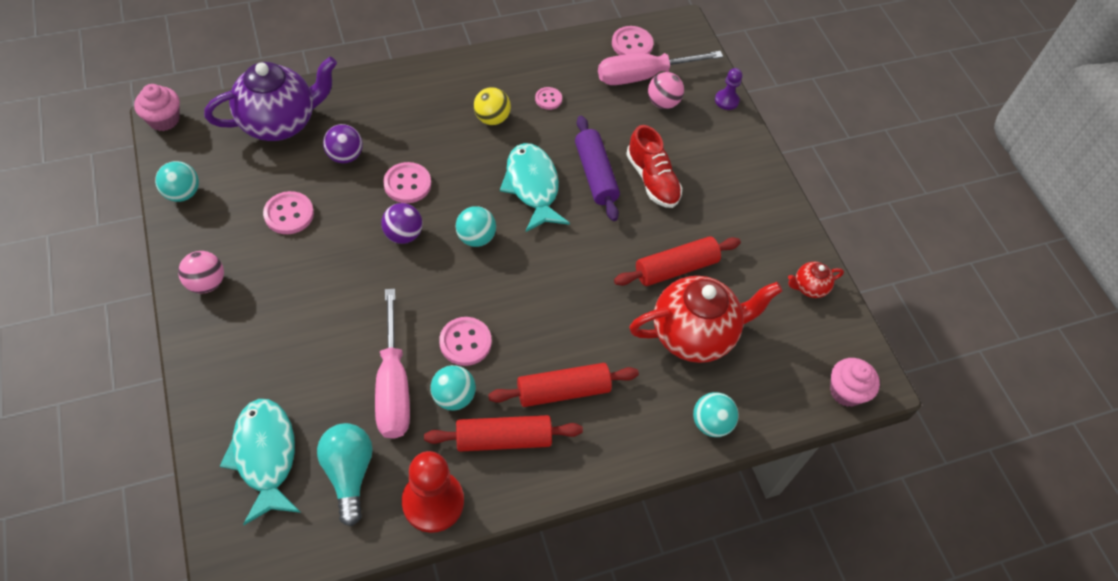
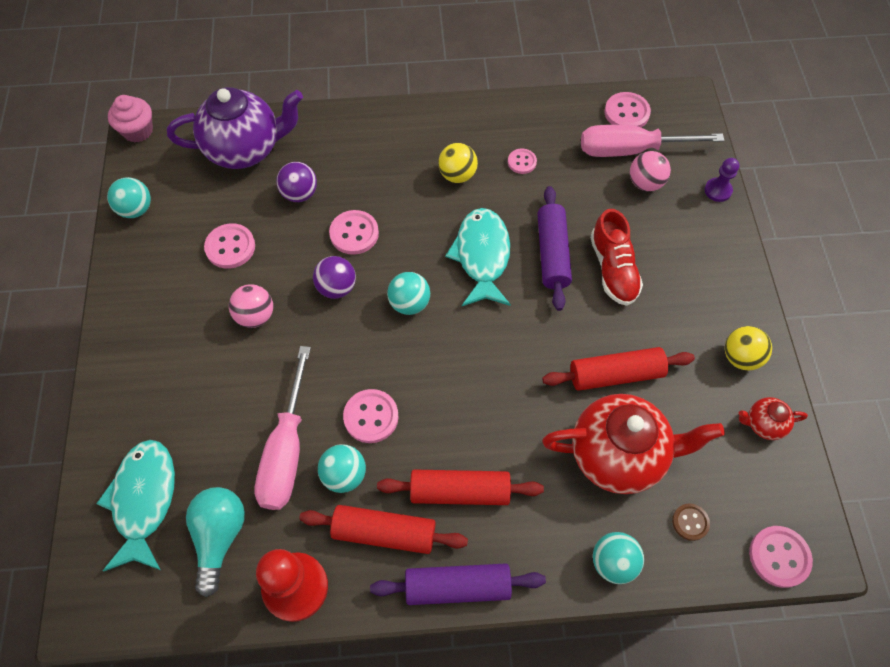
camera: 20 degrees right, 5 degrees up
(206, 283) = (135, 306): pink ball -> pink ball (255, 316)
(581, 471) = (457, 586): none -> purple rolling pin
(767, 378) = (690, 522): none -> brown button
(777, 236) = (740, 357): none -> yellow ball
(846, 391) = (779, 557): pink cupcake -> pink button

